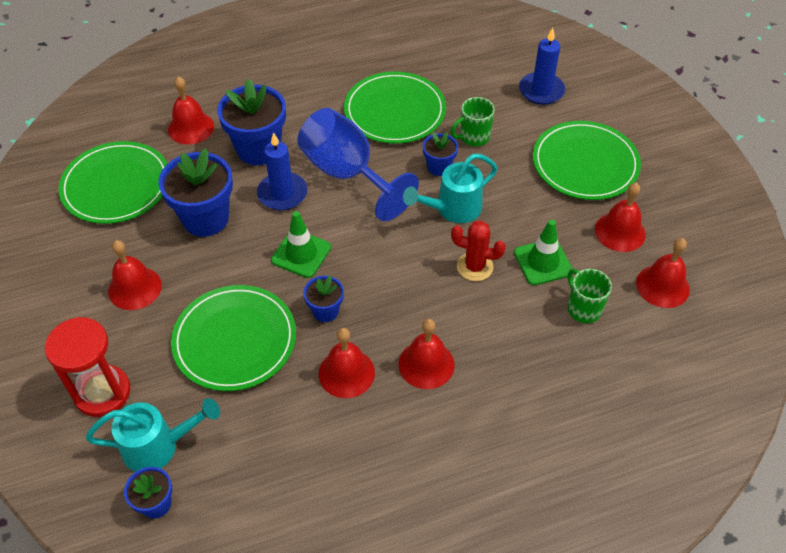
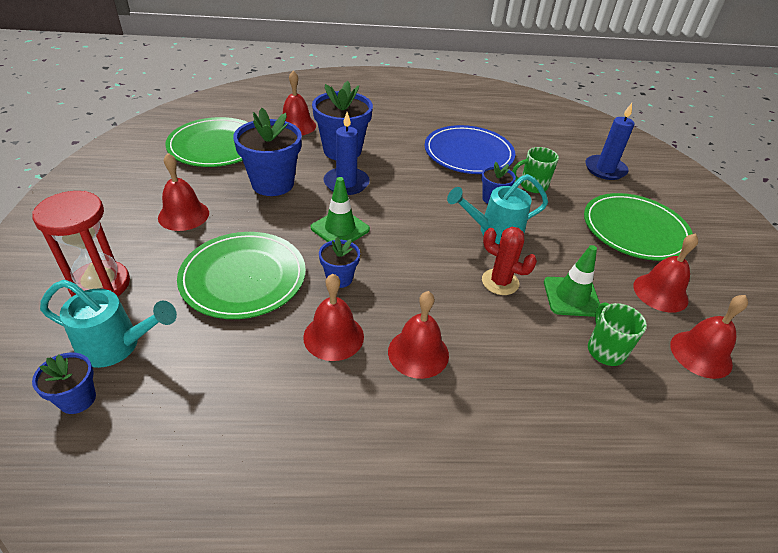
camera: 15 degrees right, 10 degrees down
(347, 174) = (409, 184): blue goblet -> none
(395, 111) = (468, 153): green plate -> blue plate

